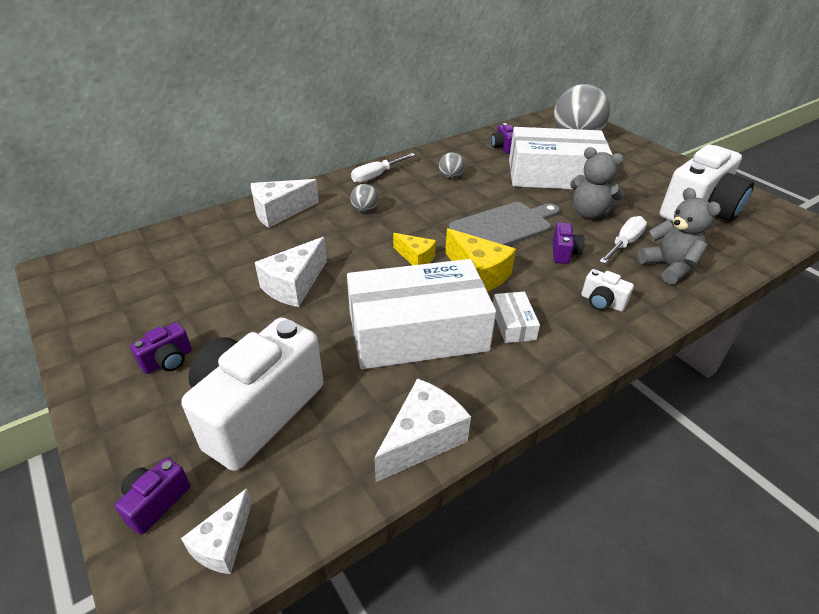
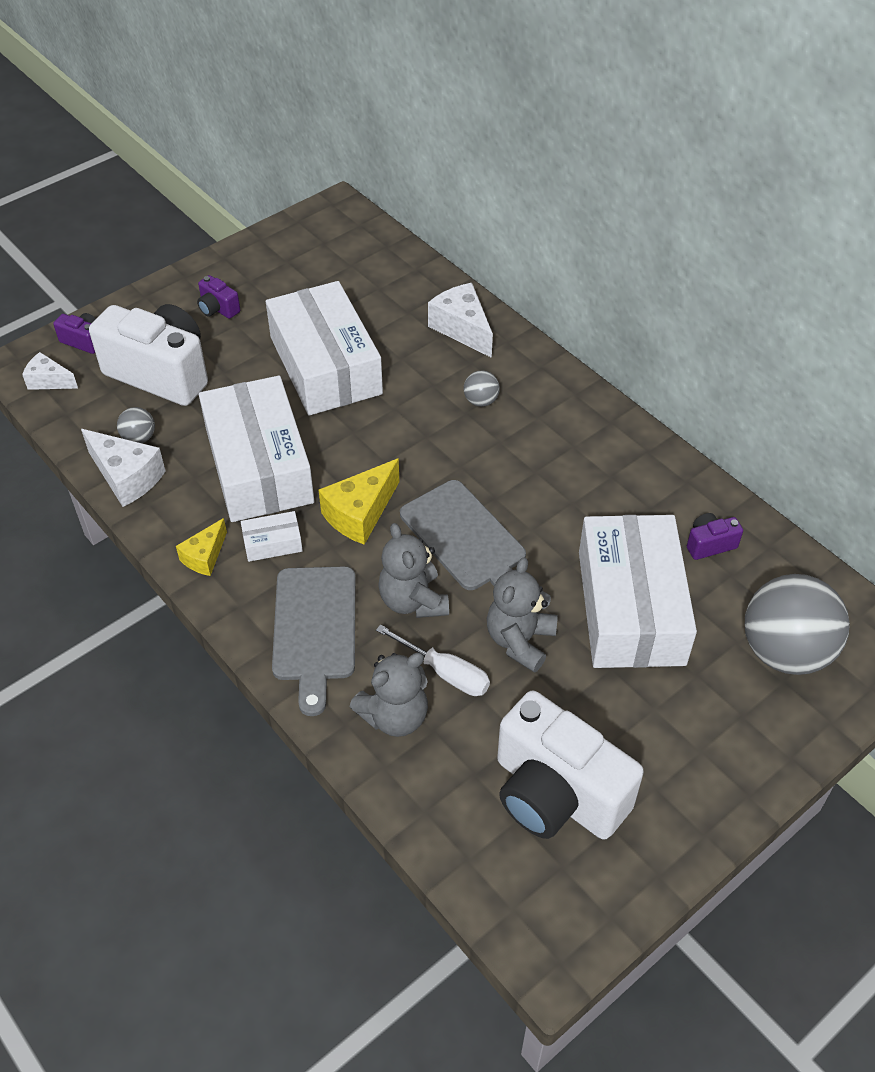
camera: 85 degrees right, 10 degrees up
(294, 285) = (325, 365): white cheese -> white box
(377, 176) = (572, 402): white screwdriver -> none
(416, 257) = (385, 456): yellow cheese -> yellow cheese (204, 556)
(450, 177) = (590, 481): grey ball -> grey ball (139, 438)
(564, 253) = (413, 601): purple camera -> grey teddy bear
(602, 302) = (314, 629): white camera -> grey cutting board

